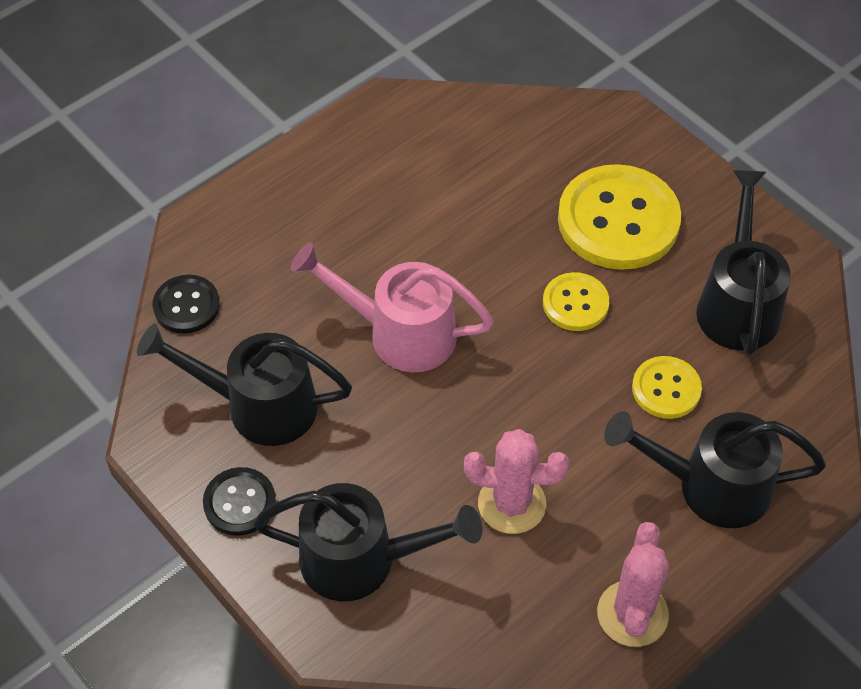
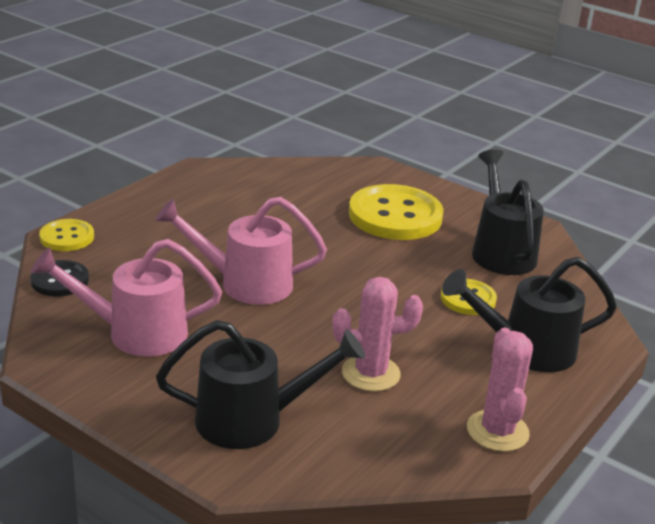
camera: 15 degrees left, 25 degrees down
(239, 503) = (132, 394): black button -> none
(257, 405) = (134, 333): black watering can -> pink watering can
(575, 303) = (379, 259): yellow button -> yellow button (67, 237)

